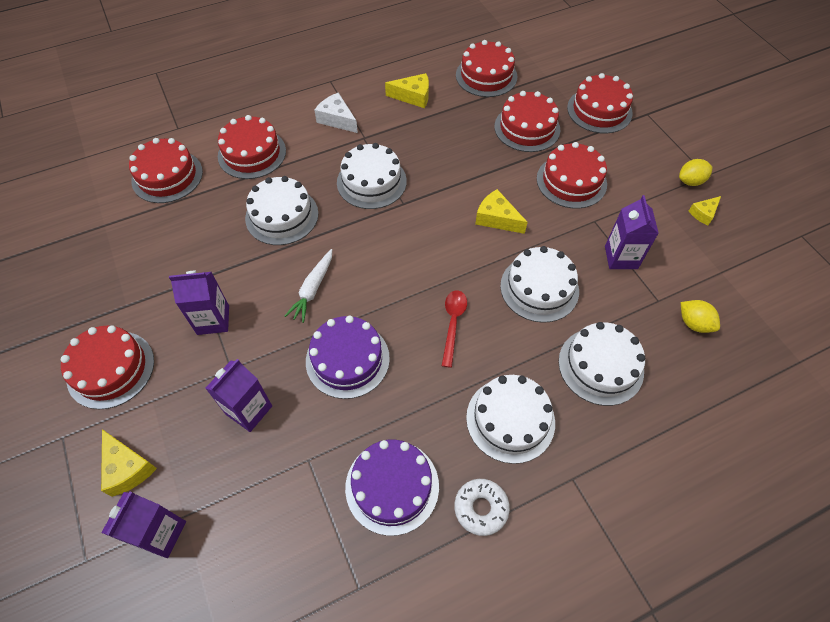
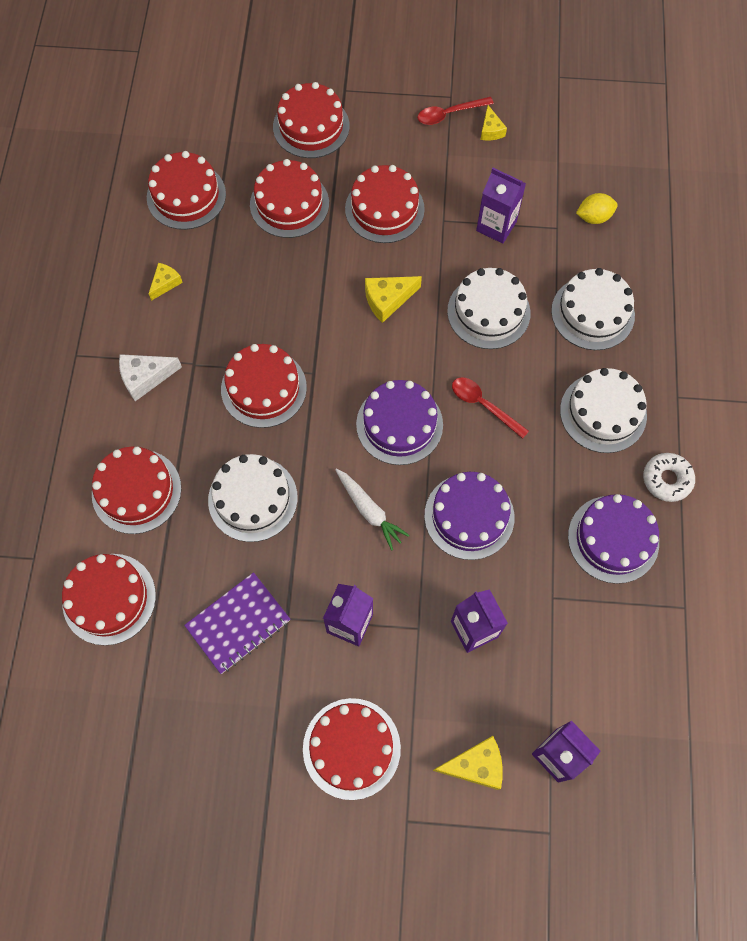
camera: 60 degrees left, 10 degrees up
(181, 252) = (238, 623): none -> purple notebook
(371, 182) = (263, 388): white cake -> red cake
(397, 275) = (399, 424): none -> purple cake
(413, 96) = (165, 283): yellow cheese -> yellow cheese, size x0.65
(690, 181) = (449, 114): yellow lemon -> red spoon

